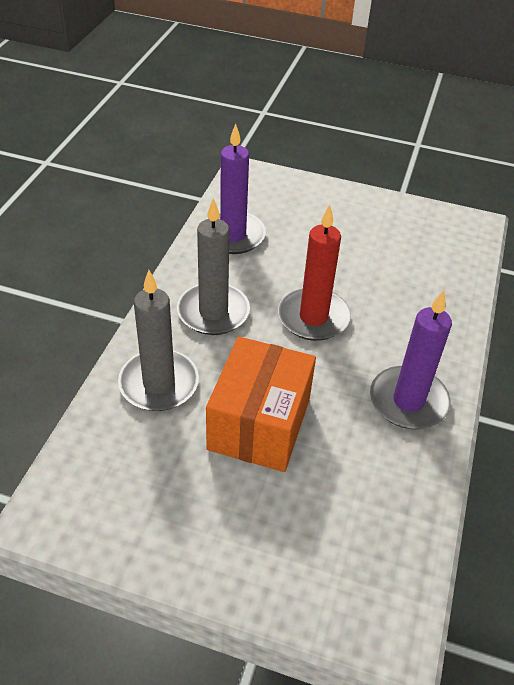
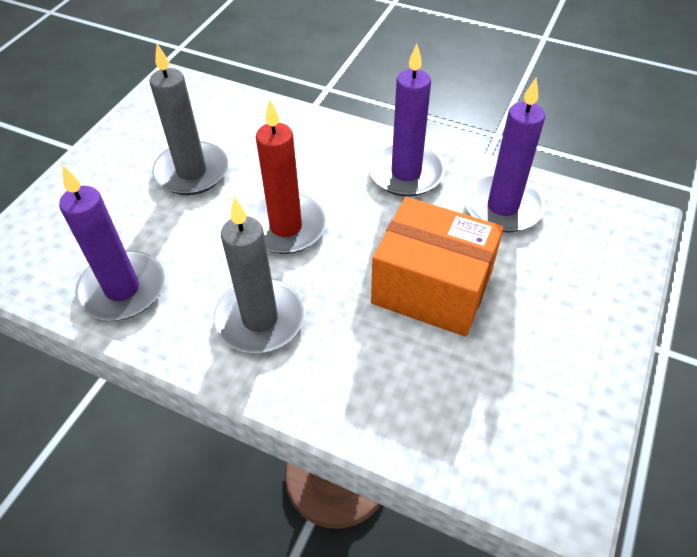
camera: 80 degrees left, 5 degrees up
(159, 383) = (370, 380): grey candle -> grey candle (192, 172)
(381, 487) = (502, 207): none -> purple candle

